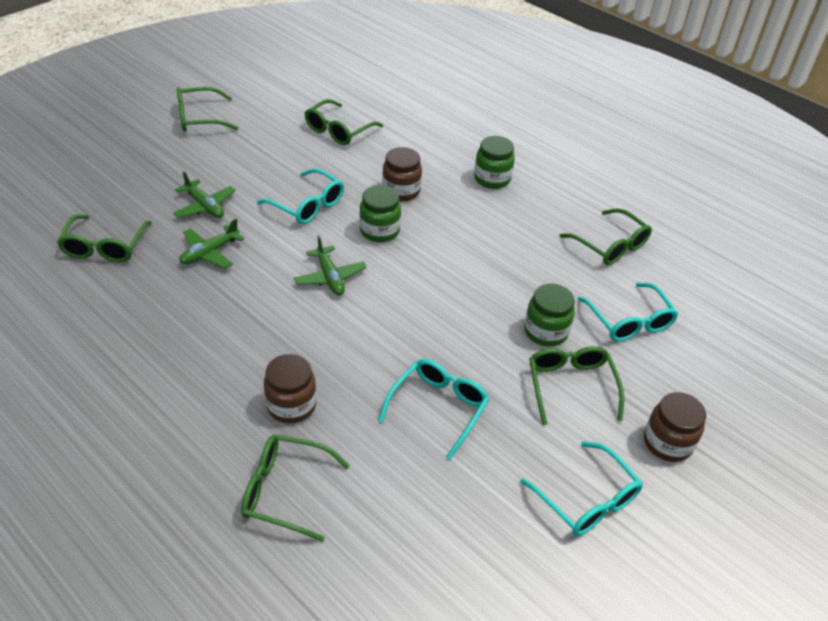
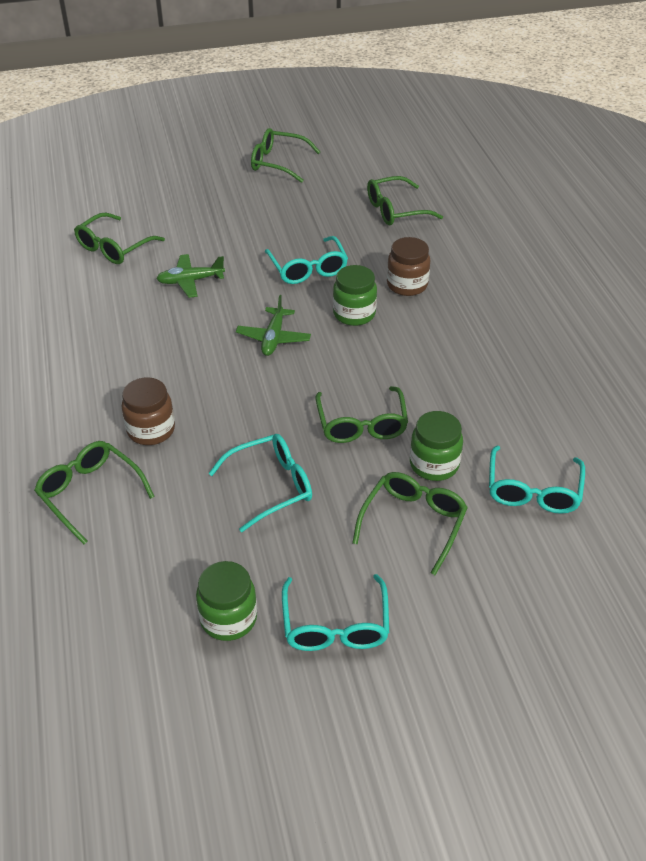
camera: 35 degrees right, 0 degrees up
(205, 206) = (219, 240): green plane -> none
(492, 179) = (511, 303): green jar -> green jar (228, 618)
(610, 245) = (582, 411): green glasses -> green glasses (361, 424)
(667, 443) = (464, 617): brown jar -> none

